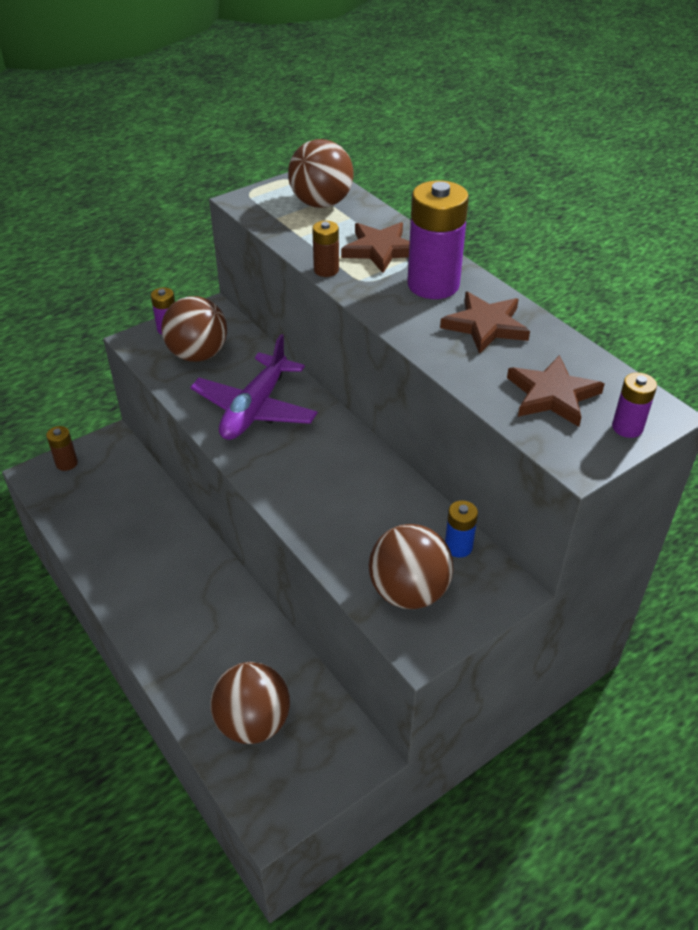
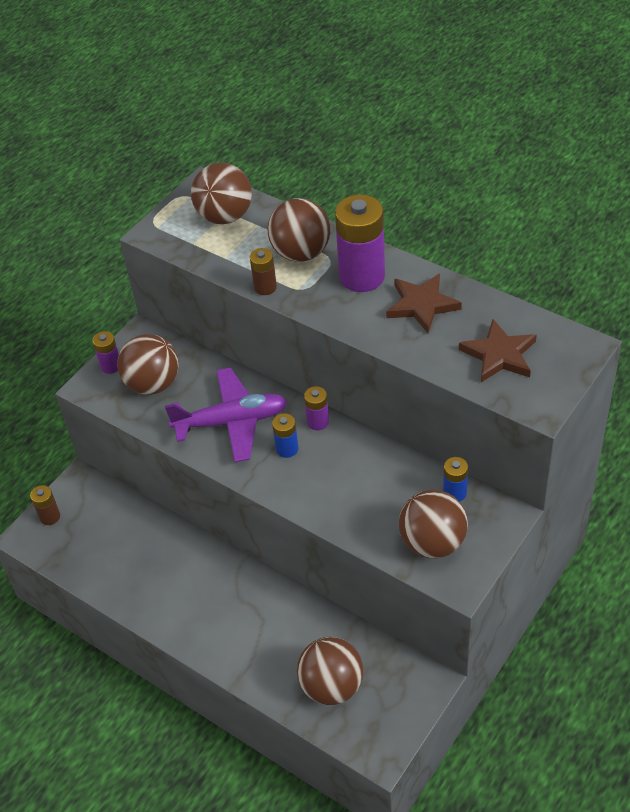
camera: 15 degrees left, 5 degrees up
(255, 409) = (231, 422): purple plane -> purple plane turned 105 degrees counterclockwise
(297, 450) = (287, 449): none -> blue battery
(380, 250) = (301, 253): brown star -> brown ball
(627, 427) = (565, 367): purple battery -> purple battery (318, 422)

